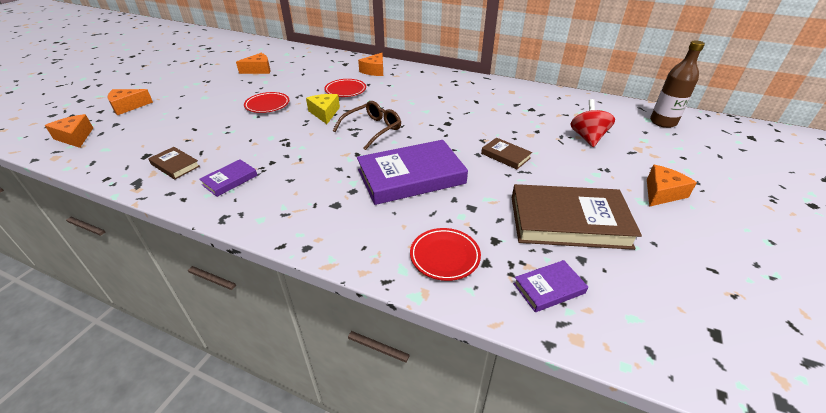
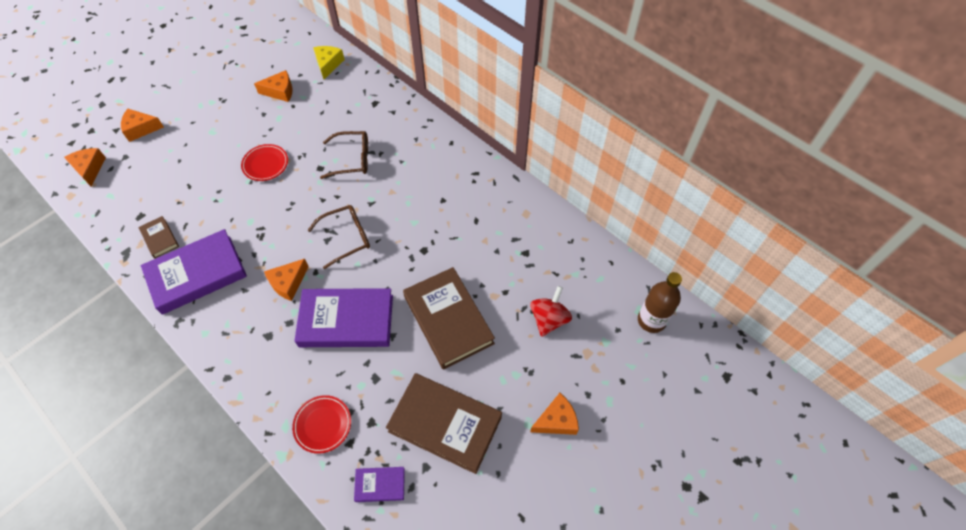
camera: 20 degrees right, 20 degrees up
(230, 180) = (197, 274): purple book -> purple book, size x2.12
(324, 113) = (314, 195): yellow cheese -> yellow cheese (328, 64)
(345, 90) = (351, 159): red plate -> brown glasses
(374, 71) = (399, 127): orange cheese -> orange cheese (288, 283)
(505, 156) = (448, 320): brown book -> brown book, size x2.12

